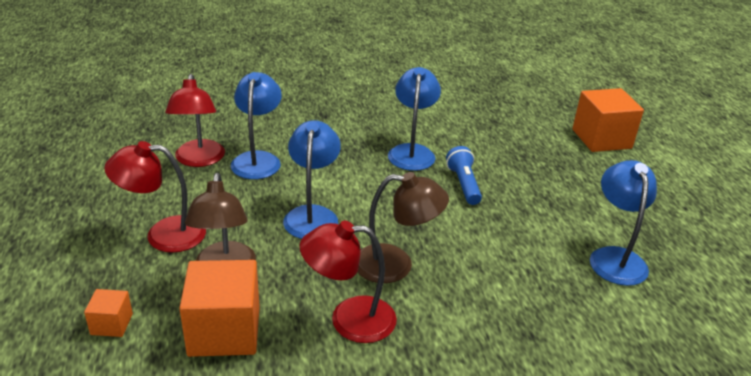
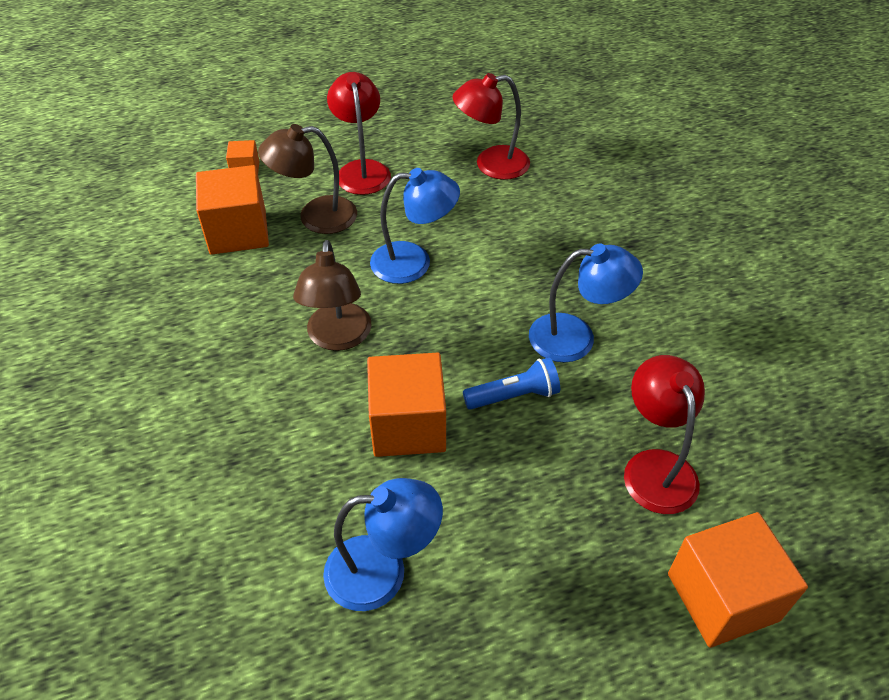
camera: 85 degrees right, 15 degrees up
(258, 159) = (507, 205): blue lamp -> none
(349, 319) = (254, 309): red lamp -> red lamp (655, 467)
(490, 235) = (408, 425): none -> orange cube

